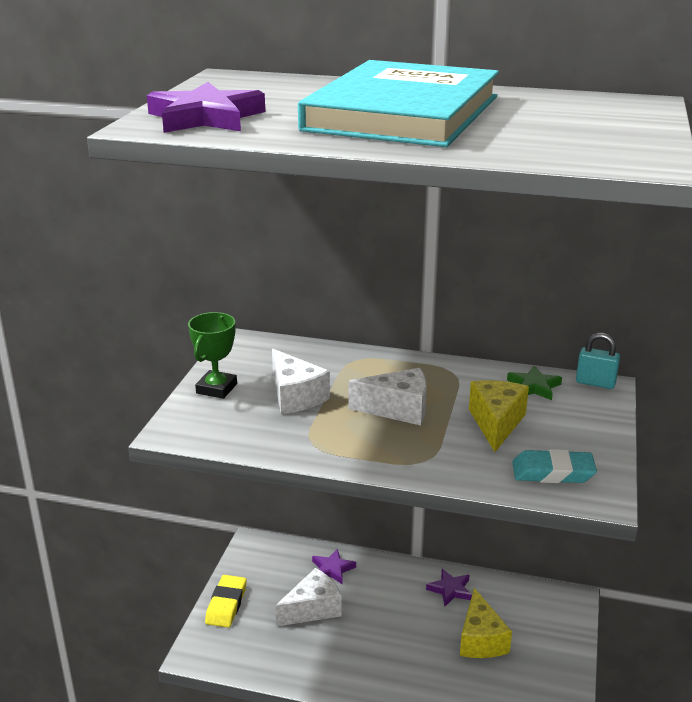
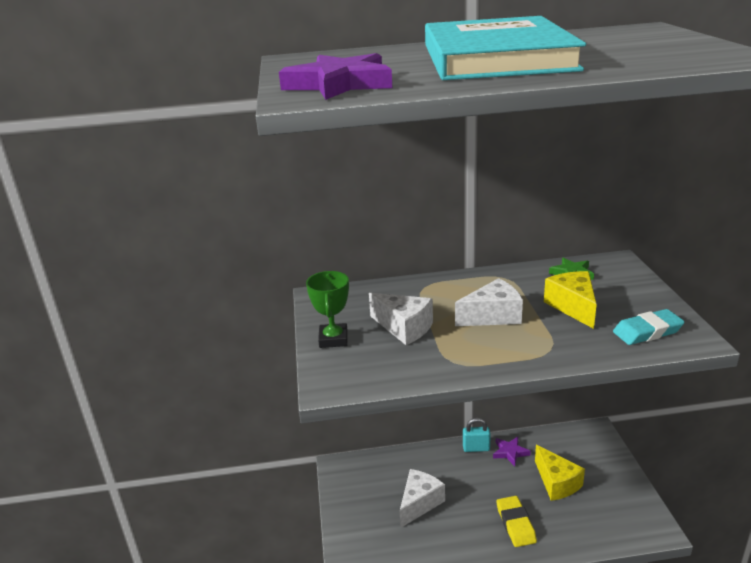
camera: 20 degrees left, 0 degrees up
(226, 604) = (348, 524): yellow eraser -> yellow eraser (515, 524)
(332, 569) = (413, 466): purple star -> none
(595, 383) = (609, 260): turquoise padlock -> turquoise padlock (476, 448)

